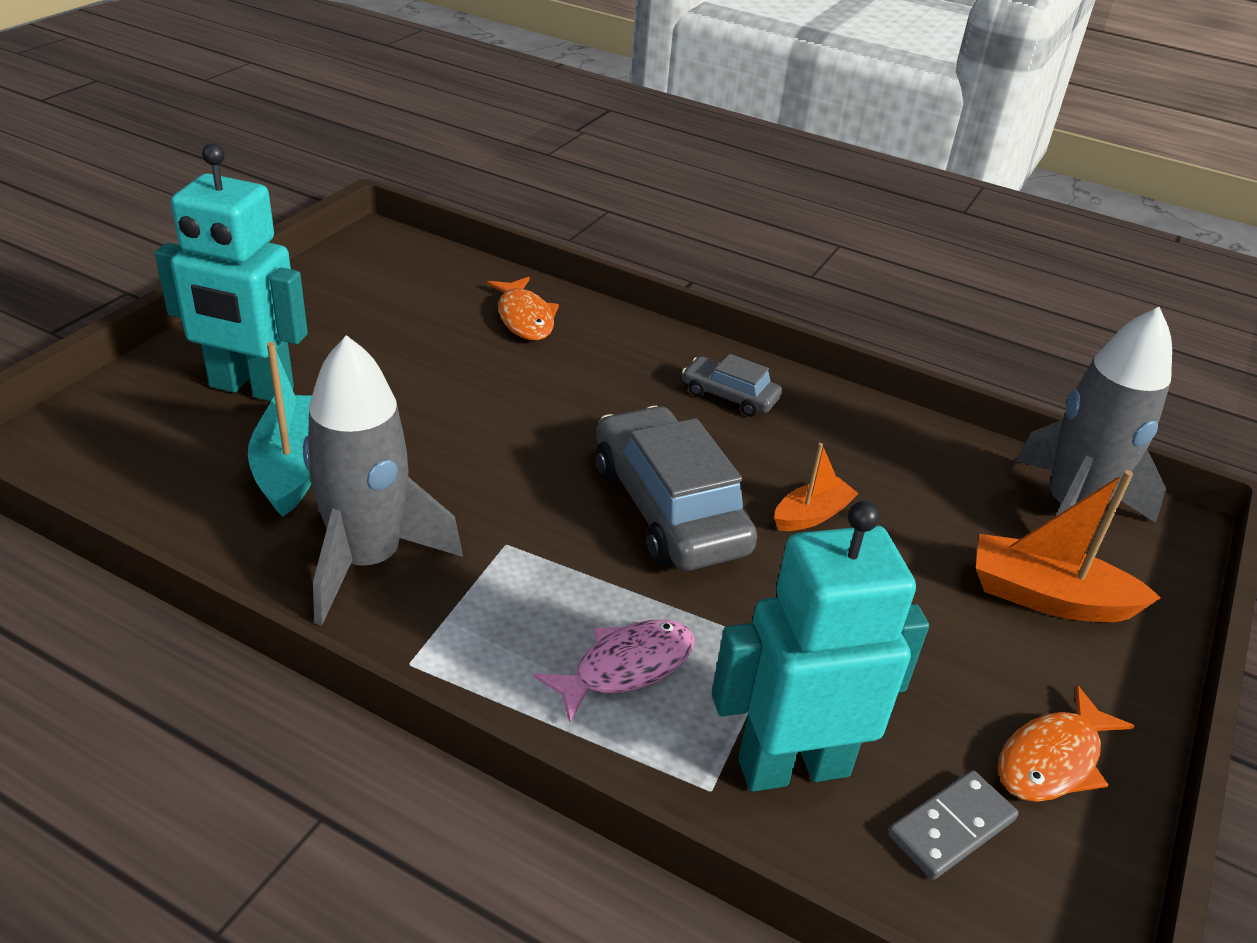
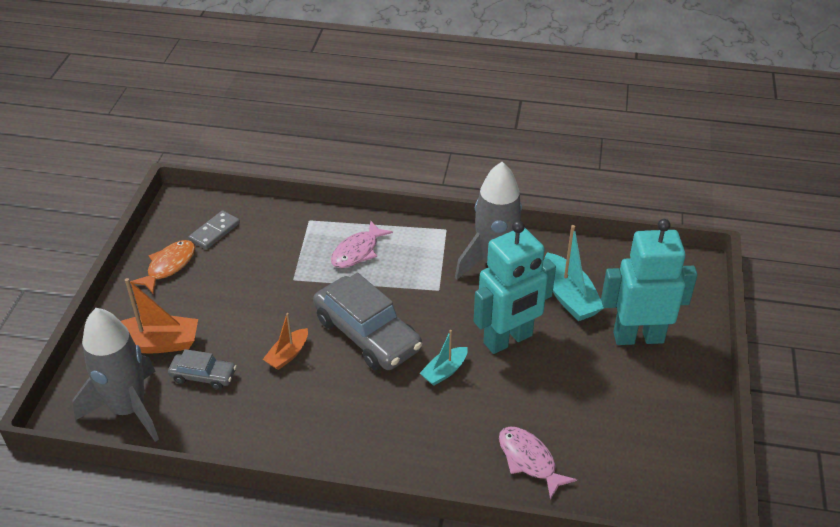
camera: 165 degrees right, 5 degrees up
(524, 318) = (529, 460): orange fish -> pink fish
(572, 427) = (444, 371): none -> turquoise boat
(729, 396) = (357, 432): grey car -> grey car (203, 376)
(793, 766) = (279, 235): turquoise robot -> turquoise robot (508, 340)

